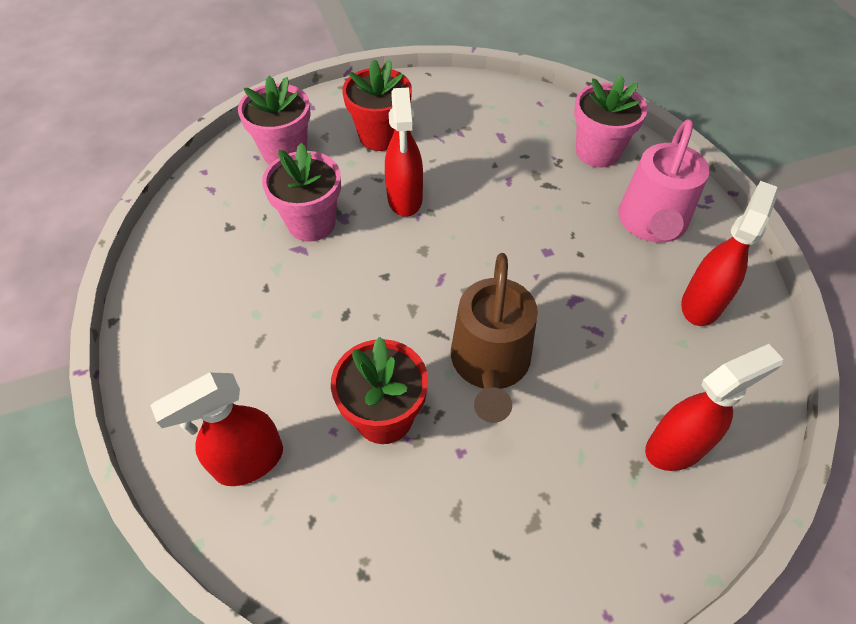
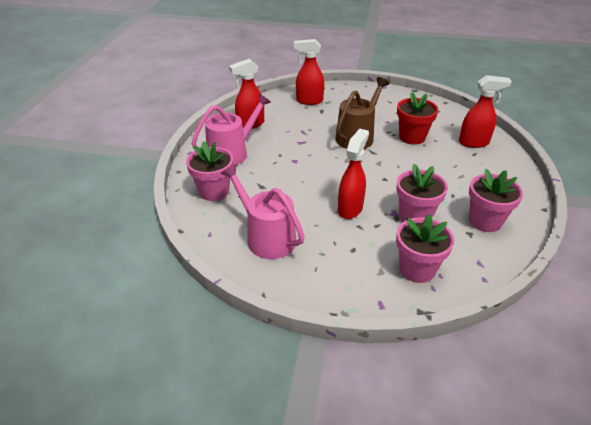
camera: 150 degrees left, 15 degrees down
(209, 256) = (485, 221): none -> pink flower pot
(380, 136) = (339, 254): red flower pot -> none
(475, 123) = (267, 237): none -> pink watering can

